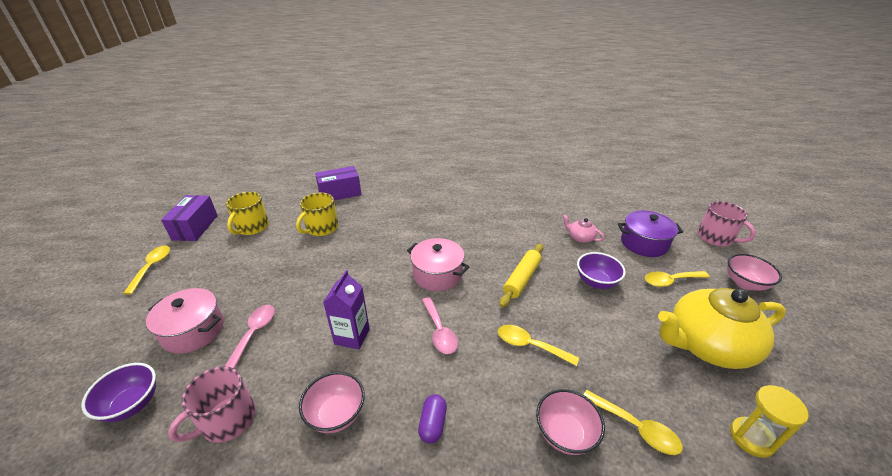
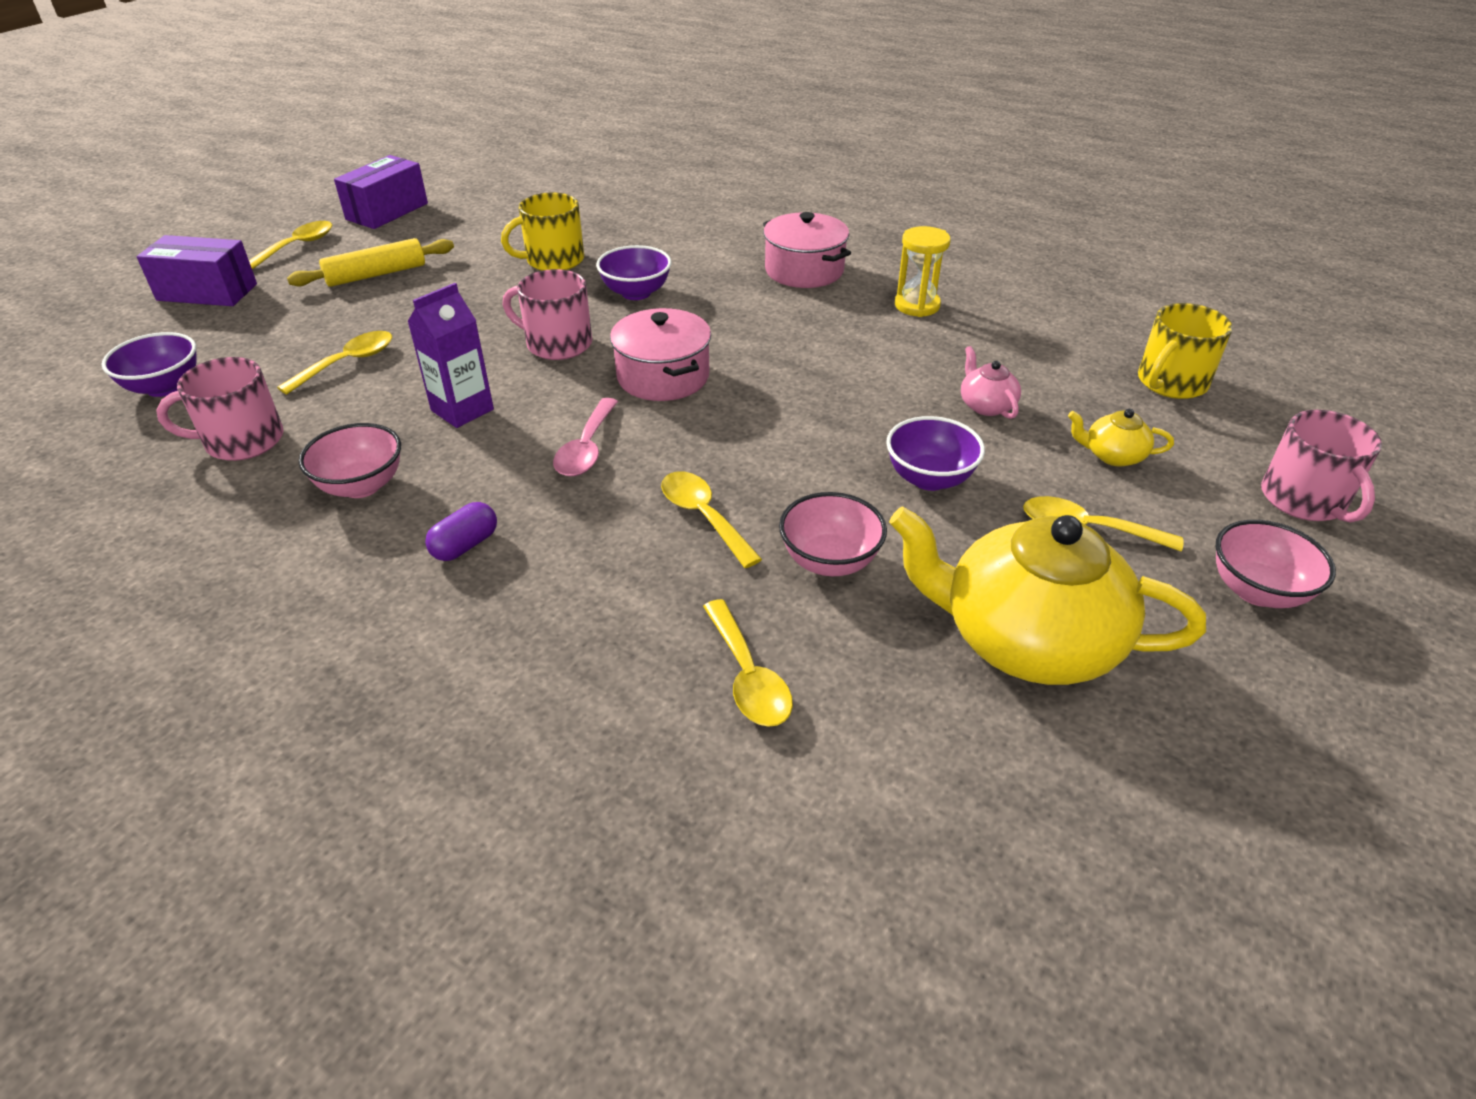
camera: 30 degrees right, 5 degrees up
(193, 331) = (284, 335): pink pot -> pink pot (804, 270)
(252, 227) = (459, 231): yellow mug -> yellow mug (1171, 382)
(254, 333) = (347, 363): pink spoon -> yellow spoon
(340, 193) = (629, 218): purple box -> purple box (207, 292)
(367, 275) = (557, 344): none -> pink mug
(381, 233) = (636, 293): none -> purple bowl
(522, 279) = (796, 428): yellow rolling pin -> yellow rolling pin (376, 274)
(564, 434) = (630, 634): pink bowl -> pink bowl (829, 561)
(644, 243) = (1112, 455): purple pot -> yellow teapot
(751, 438) = (932, 777): yellow hourglass -> yellow hourglass (917, 305)

